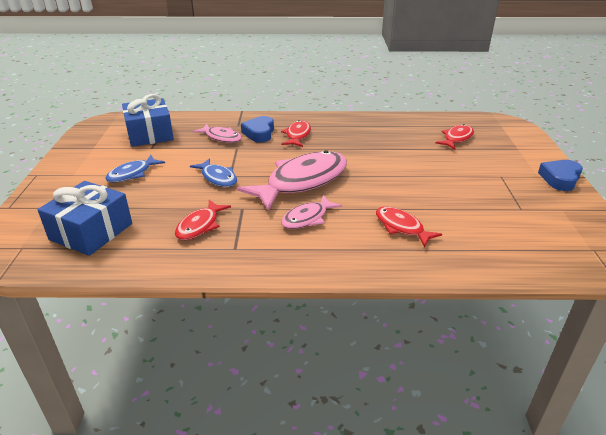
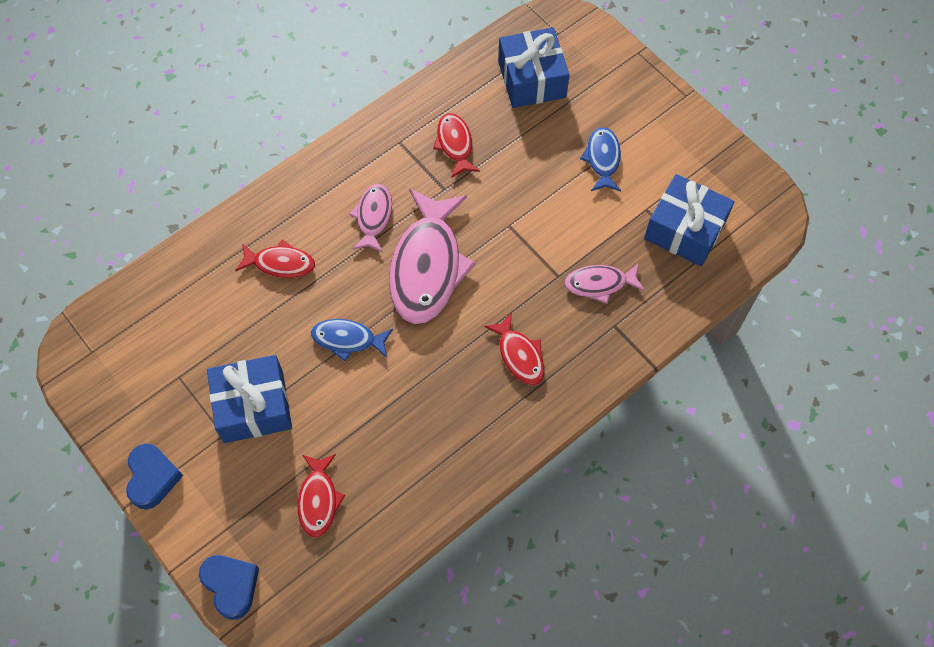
camera: 140 degrees right, 30 degrees up
(218, 178) = (515, 212): blue fish -> blue fish (347, 339)
(259, 133) = (568, 326): blue heart -> blue heart (231, 586)
(472, 178) = (253, 406): none -> blue gift

